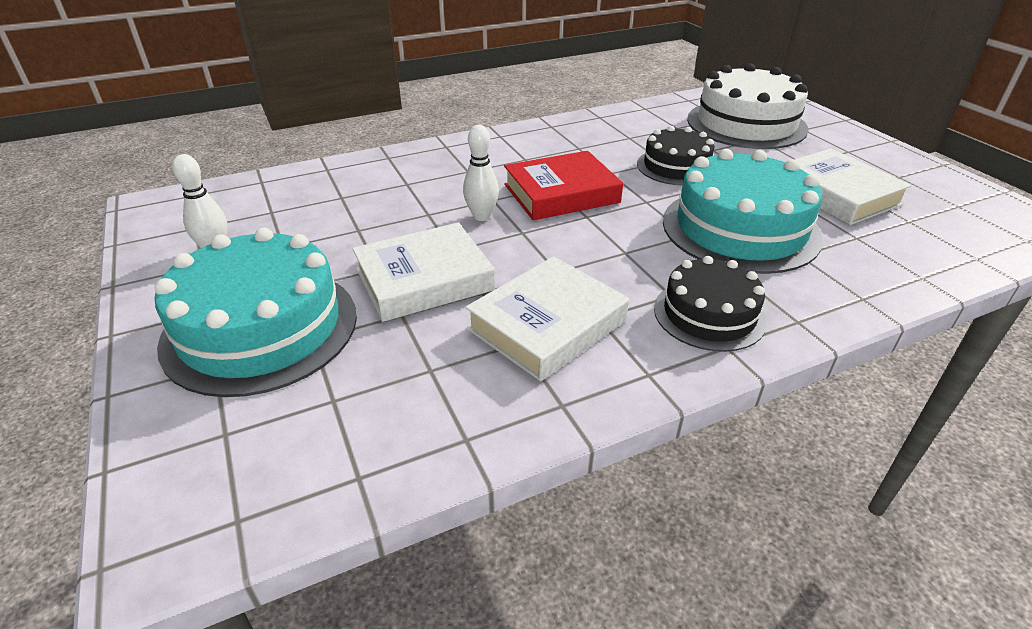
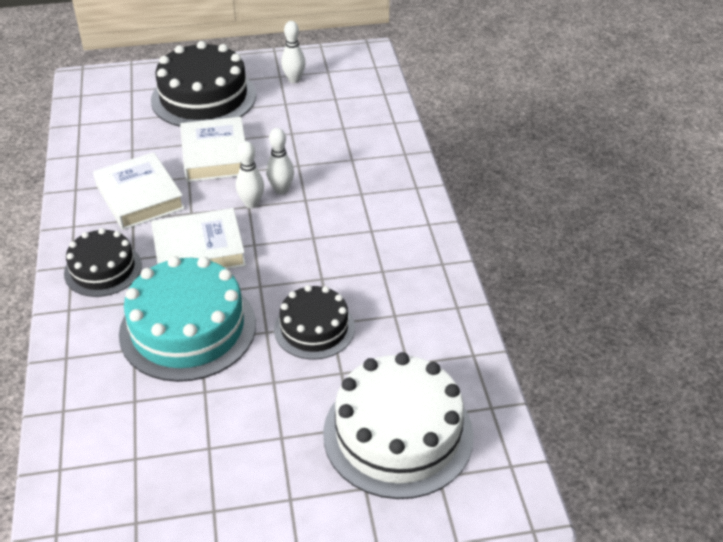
camera: 105 degrees right, 5 degrees up
(260, 328) = (203, 97): turquoise cake -> black cake
(517, 231) = (251, 204): none -> white bowling pin
(561, 193) = (297, 238): red book -> none
(836, 194) = (207, 428): white book -> white book (199, 250)

